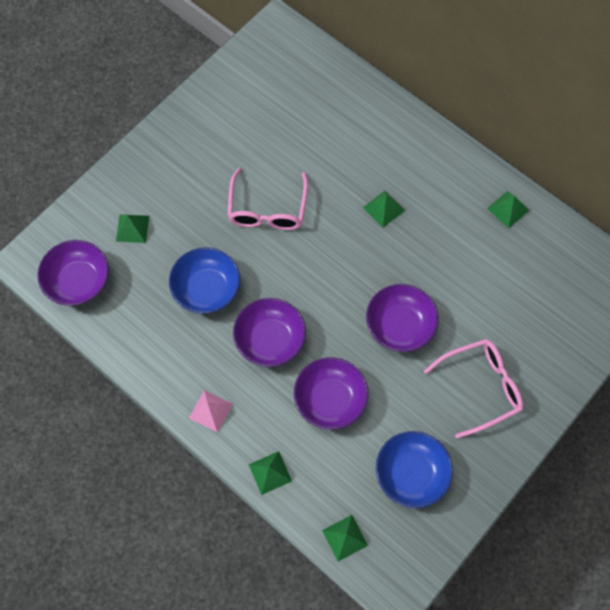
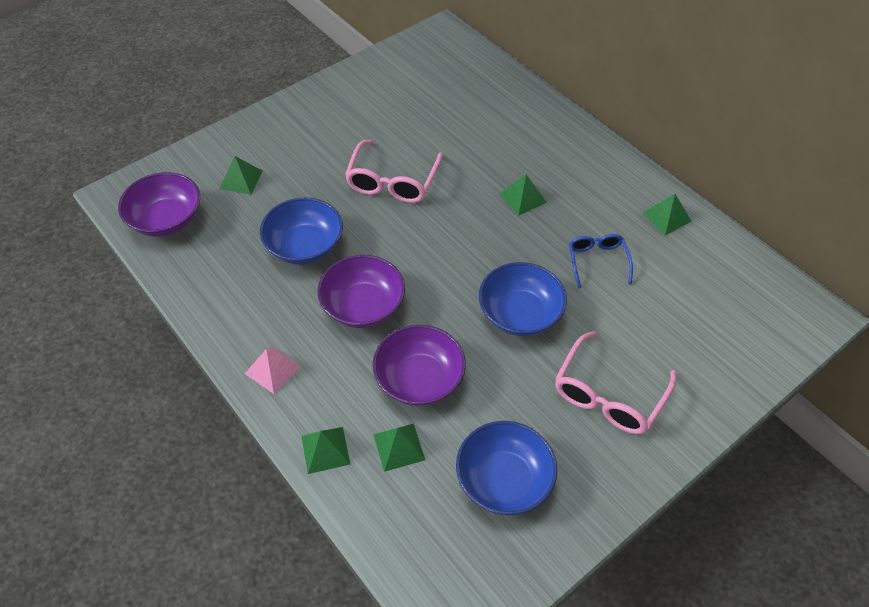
camera: 10 degrees right, 15 degrees down
(345, 538) = (402, 544): green pyramid -> green pyramid (399, 447)
(400, 325) = (520, 314): purple bowl -> blue bowl
(455, 264) = (597, 261): none -> blue glasses
(480, 387) = (609, 395): pink glasses -> pink glasses turned 135 degrees clockwise

